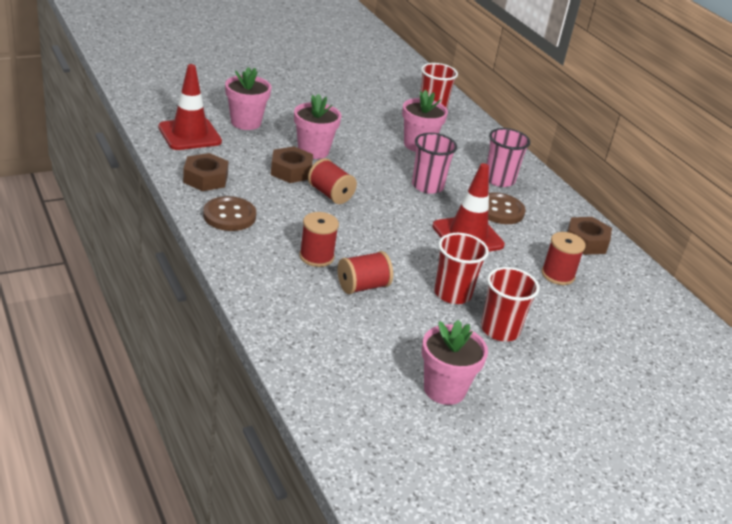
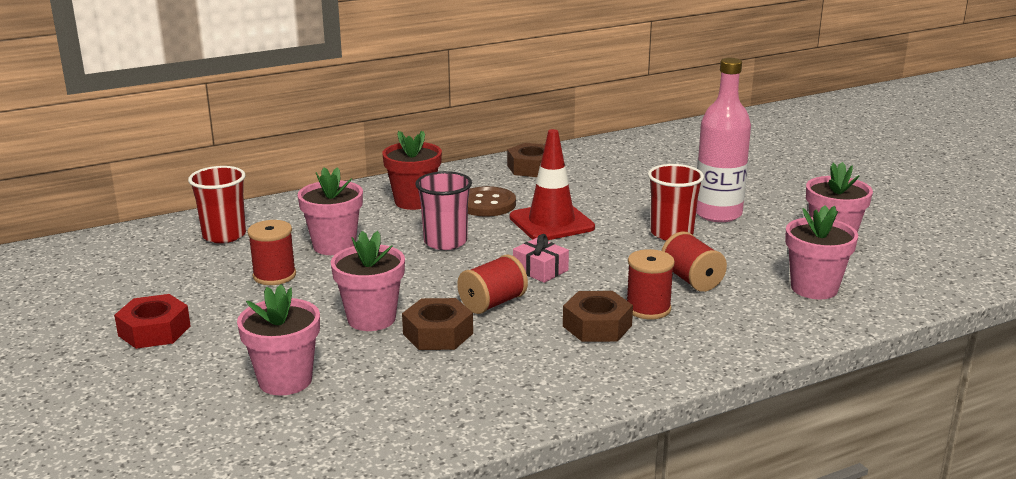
camera: 85 degrees left, 10 degrees down
(189, 134) = (340, 432): red traffic cone -> none
(205, 178) = (486, 403): brown nut -> brown nut (597, 326)
(229, 216) = (584, 375): brown button -> none
(307, 90) = (154, 331): none -> red nut
(345, 350) = (814, 288): none -> pink flower pot
(381, 219) = (540, 270): none -> pink gift
(499, 180) = (414, 201): pink cup -> red flower pot
(500, 330) = (718, 214): red cup -> pink bottle
(557, 275) = (603, 184): red spool -> red spool (274, 275)

